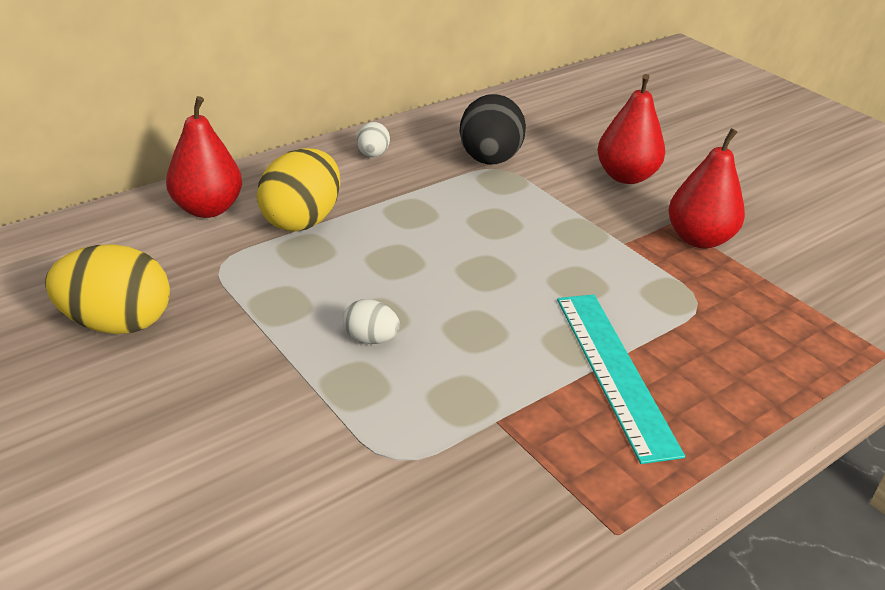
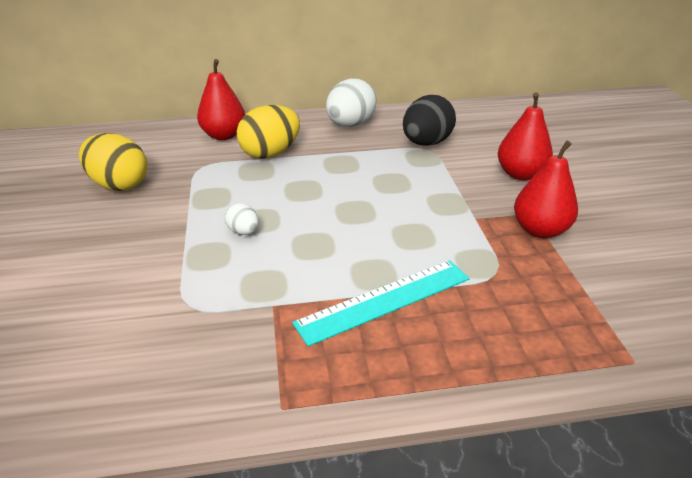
camera: 30 degrees right, 0 degrees up
(372, 155) = (350, 125): white egg -> white egg, size x1.97
(614, 371) = (384, 300): turquoise ruler -> turquoise ruler turned 45 degrees clockwise

